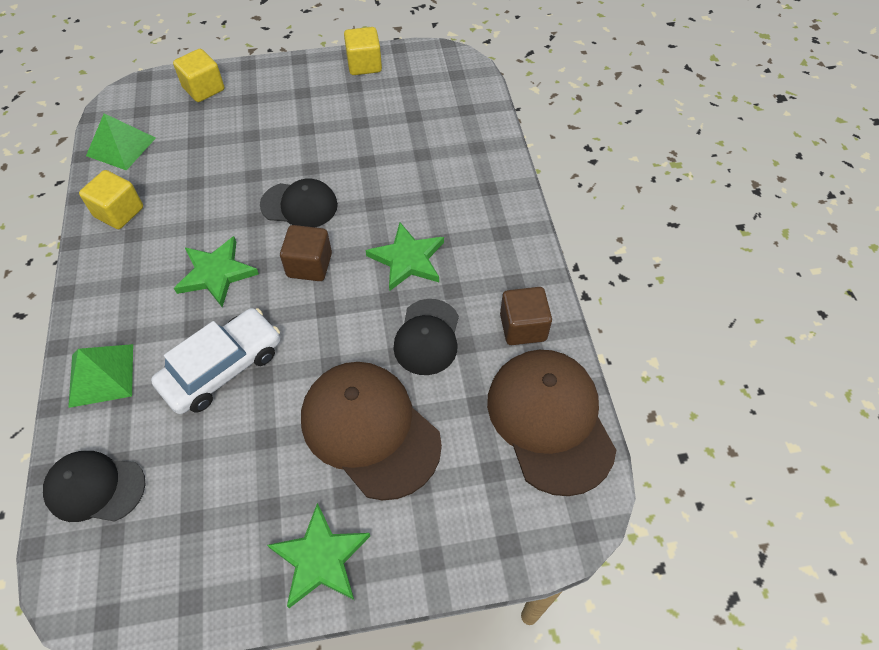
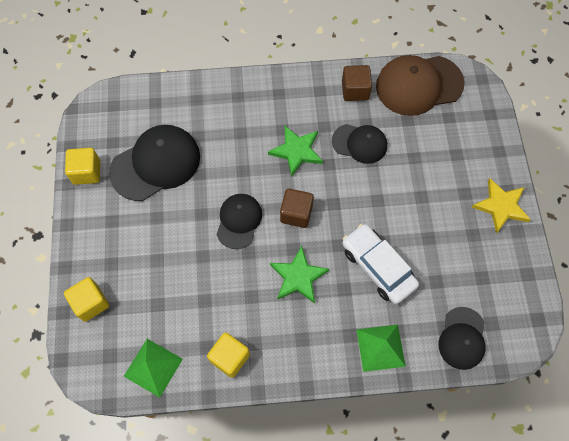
camera: 85 degrees left, 10 degrees up
(320, 558) = (501, 206): green star -> yellow star
(370, 430) = (423, 179): brown cap -> none
(378, 120) = (156, 164): none -> black cap

